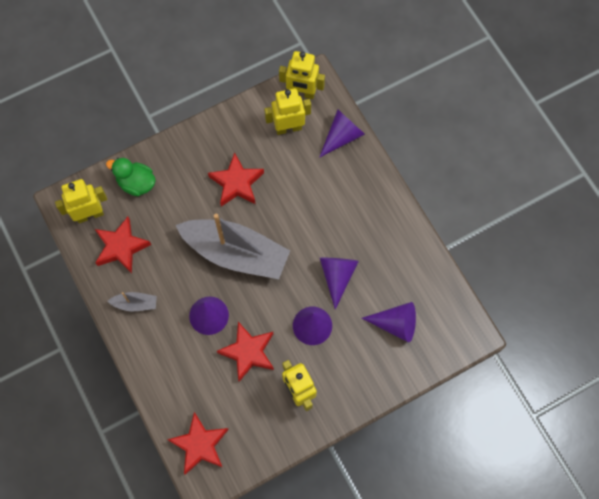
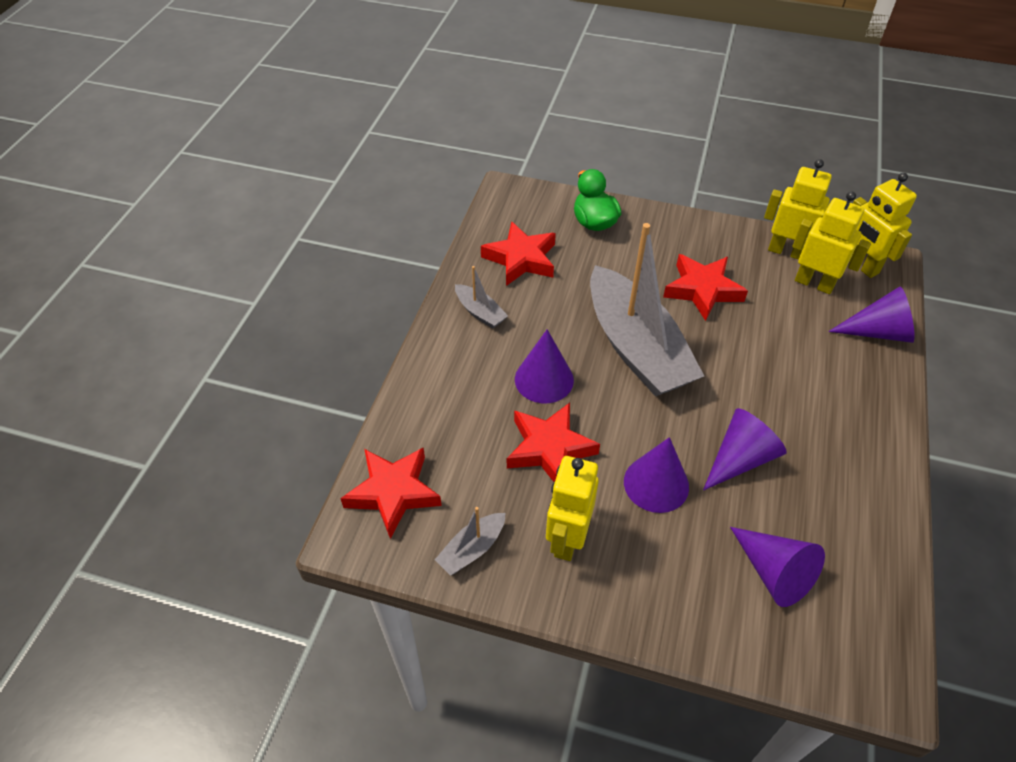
camera: 45 degrees right, 20 degrees down
(90, 214) = (521, 215): yellow robot -> yellow robot (786, 251)
(263, 436) = (472, 549): none -> grey boat

